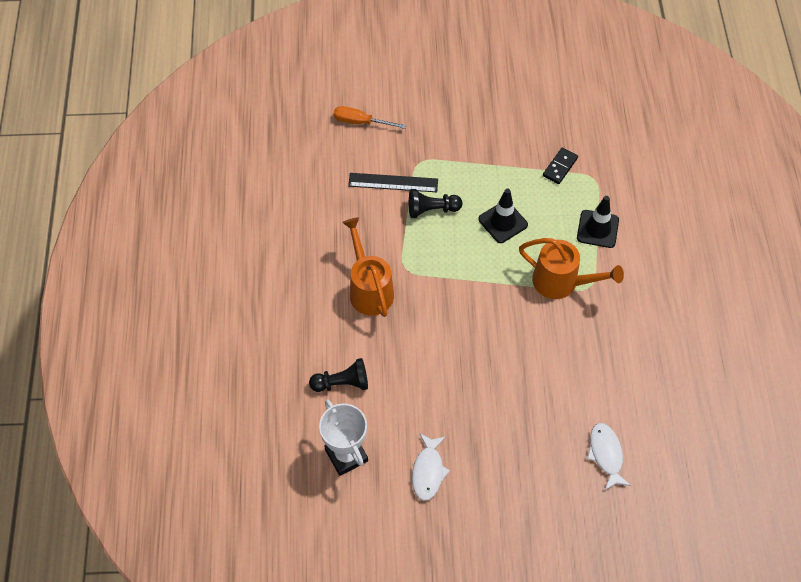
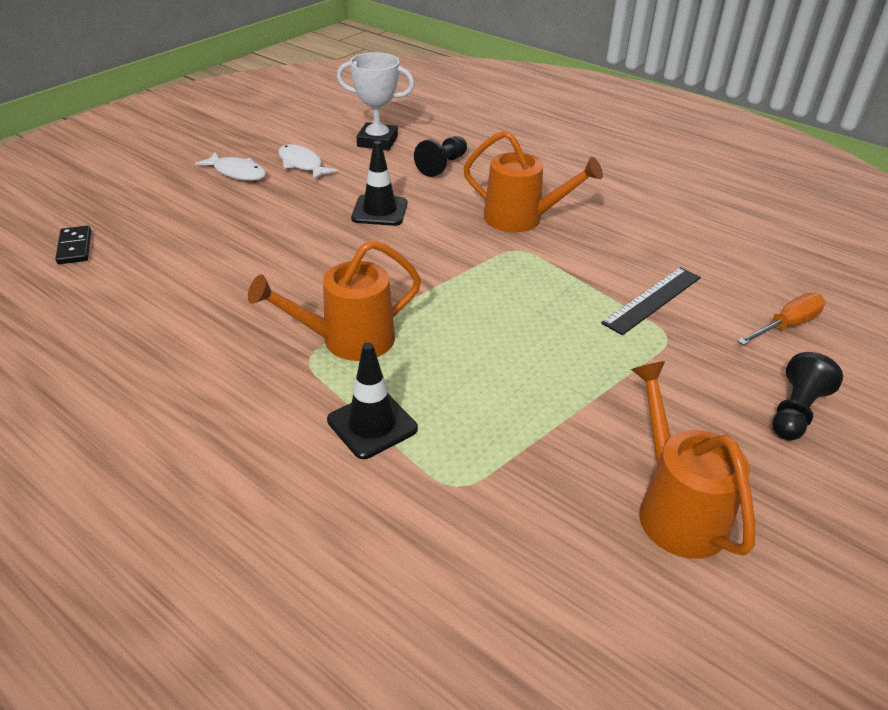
camera: 130 degrees right, 20 degrees down
(432, 210) = (577, 306): black pawn -> black pawn (796, 412)
(503, 222) = (492, 348): black traffic cone -> black traffic cone (379, 211)
(529, 109) = (675, 507): none -> orange watering can
(560, 167) = (520, 462): black domino -> black domino (75, 247)
(606, 454) = (143, 249): white fish -> white fish (237, 173)

